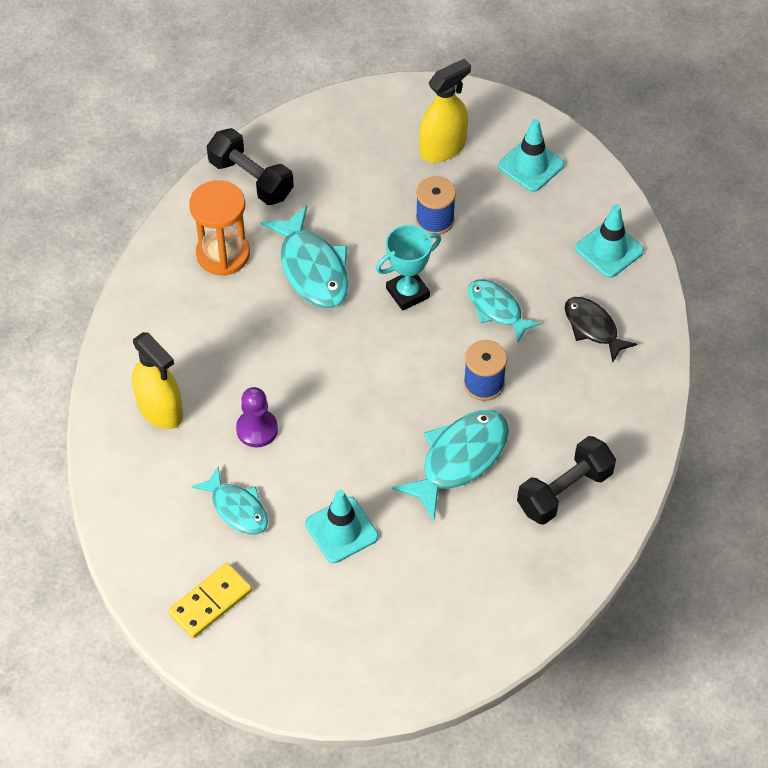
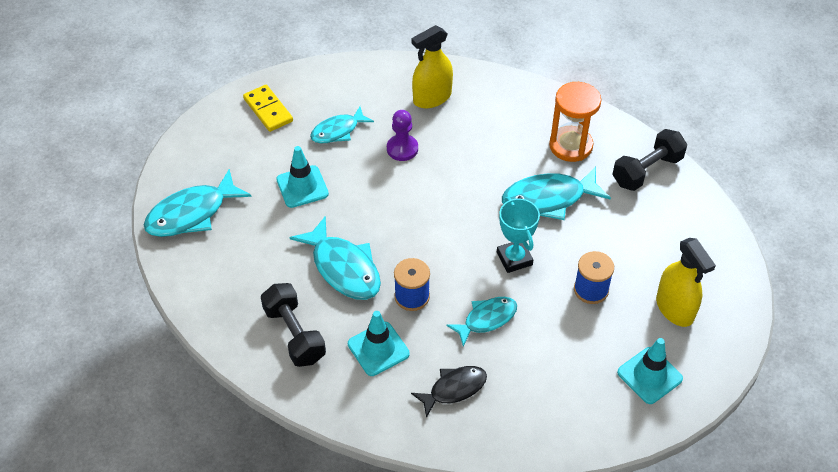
camera: 100 degrees right, 5 degrees down
(411, 649) = (192, 213): none -> turquoise fish
(609, 250) = (541, 421): turquoise traffic cone -> turquoise traffic cone (378, 349)

